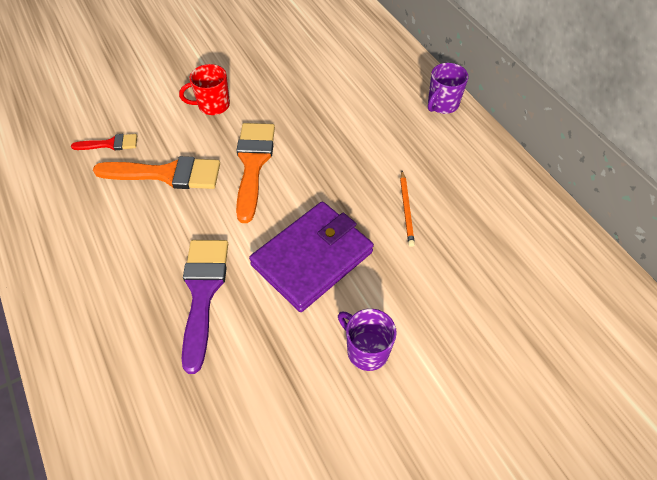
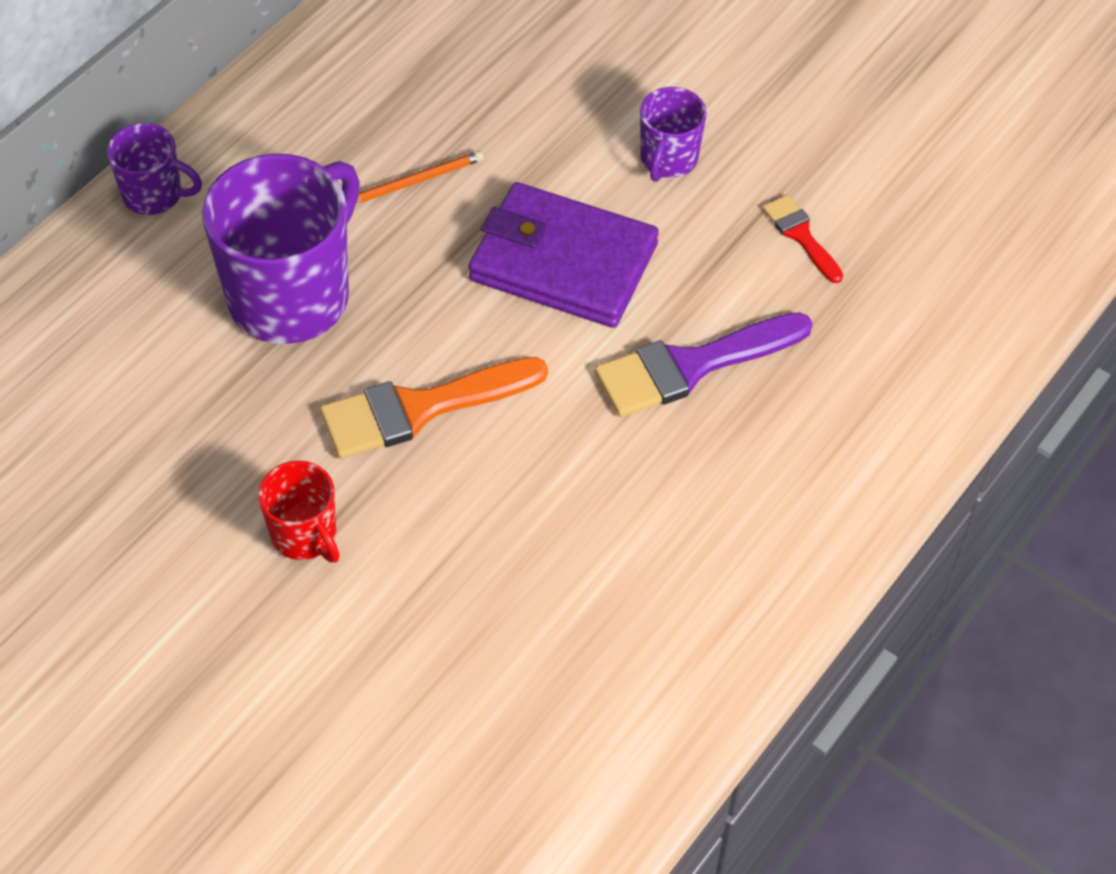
camera: 115 degrees left, 0 degrees up
(110, 144) = (481, 654): red brush -> red brush (800, 235)
(167, 174) = (504, 524): orange brush -> none
(351, 137) = (292, 296): none -> purple mug

